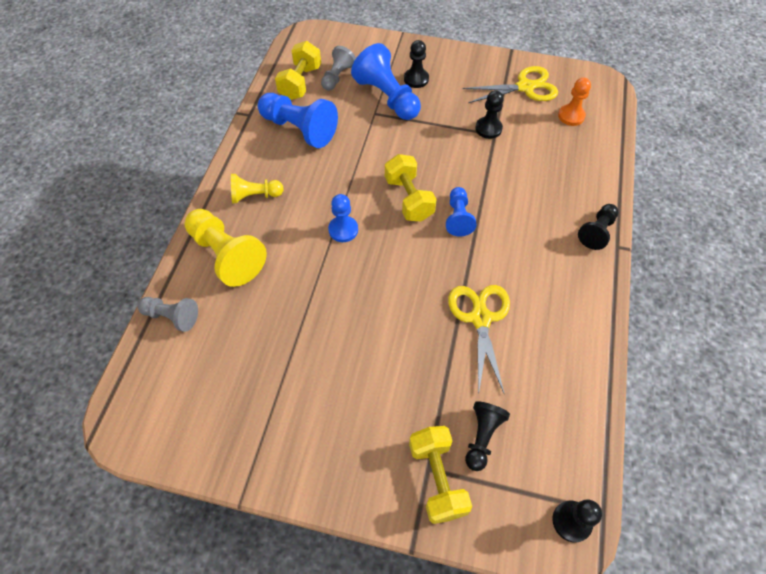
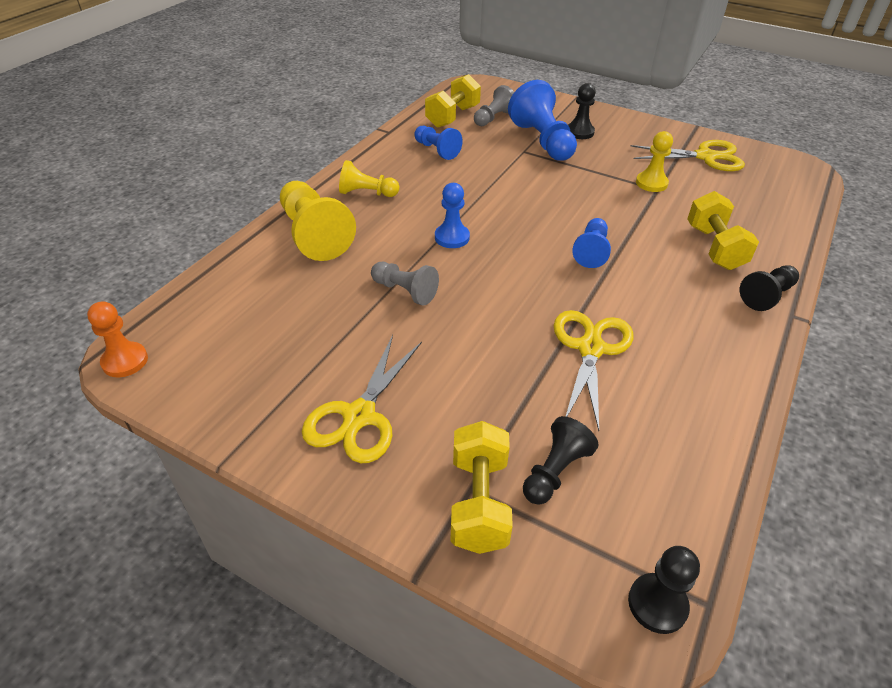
camera: 15 degrees right, 15 degrees down
(172, 316) = (231, 274): grey pawn -> grey pawn (405, 291)
(299, 129) = (437, 150): blue pawn -> blue pawn, size x0.59
(328, 429) = (359, 416): none -> yellow scissors
(409, 198) = (538, 225): yellow dumbbell -> yellow dumbbell (714, 247)
(488, 128) = (651, 183): black pawn -> yellow pawn
(571, 116) = (756, 188): orange pawn -> orange pawn (125, 361)

